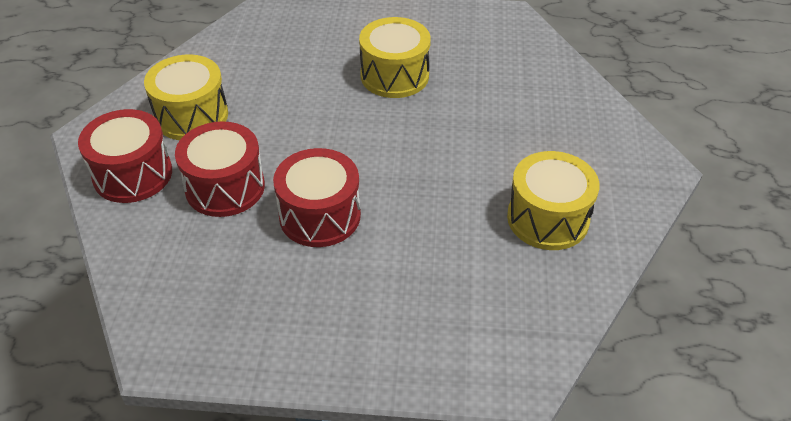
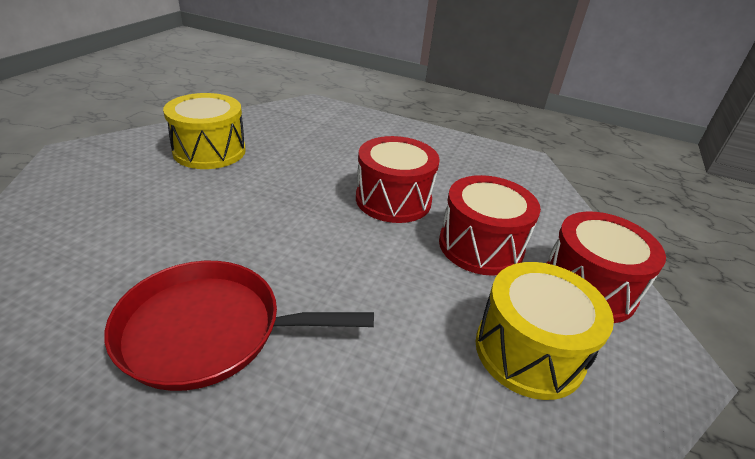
camera: 165 degrees left, 10 degrees down
(394, 75) = (209, 330): yellow drum -> red pan

